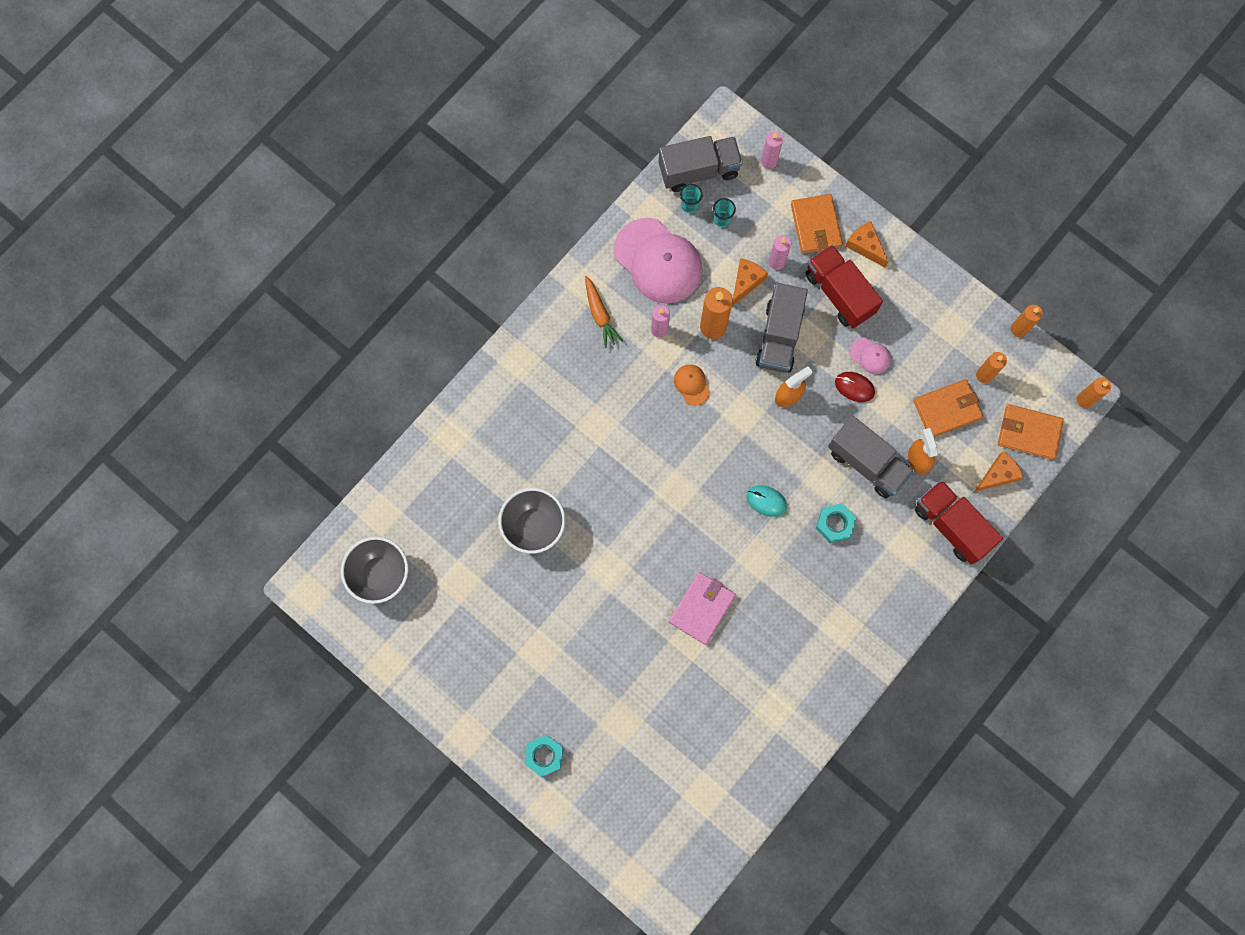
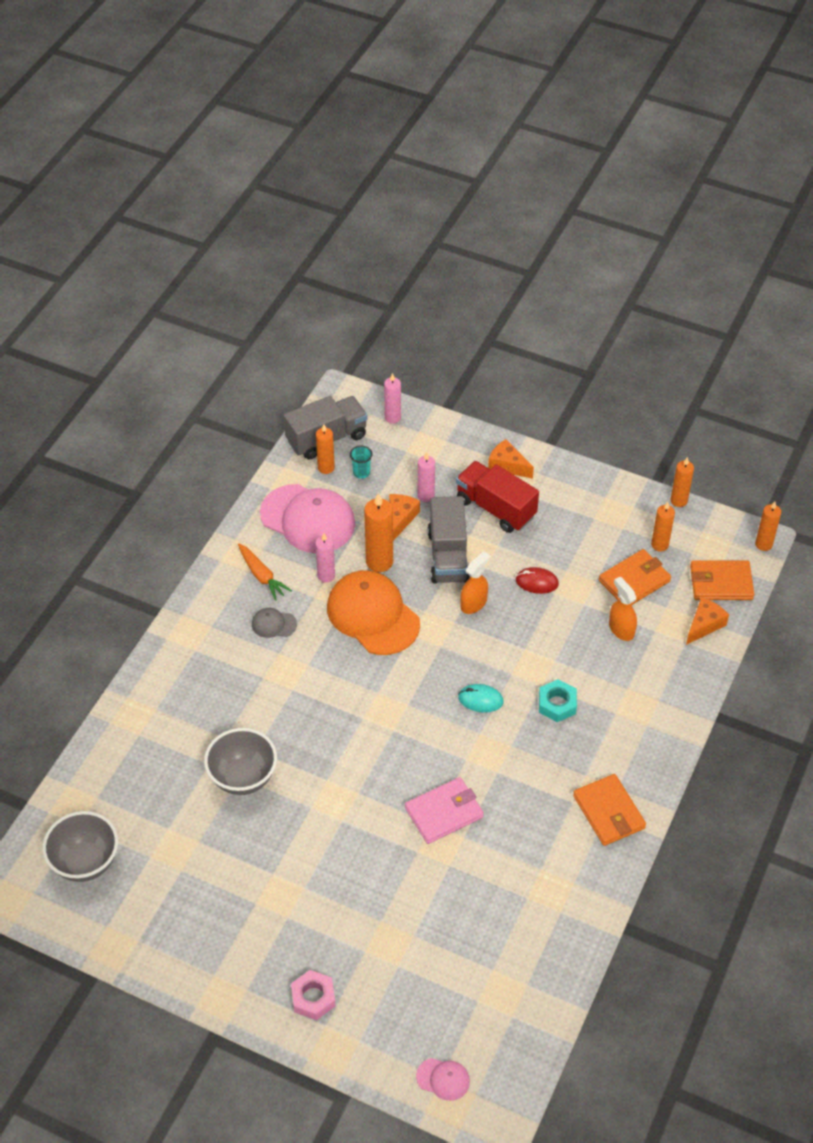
camera: 15 degrees left, 25 degrees down
(544, 755) = (313, 998): turquoise nut -> pink nut
(598, 371) = (274, 624): none -> grey cap
(689, 205) = (326, 468): turquoise cup -> orange candle
(692, 385) = (373, 615): orange cap -> orange cap, size x2.29
(702, 608) = (444, 812): pink wallet -> pink wallet turned 45 degrees clockwise
(816, 225) = (454, 459): orange wallet -> orange wallet (609, 812)
(867, 463) = (571, 643): grey truck -> none
(870, 356) = (543, 553): pink cap -> pink cap (443, 1079)
(951, 526) = (675, 679): red truck -> none

